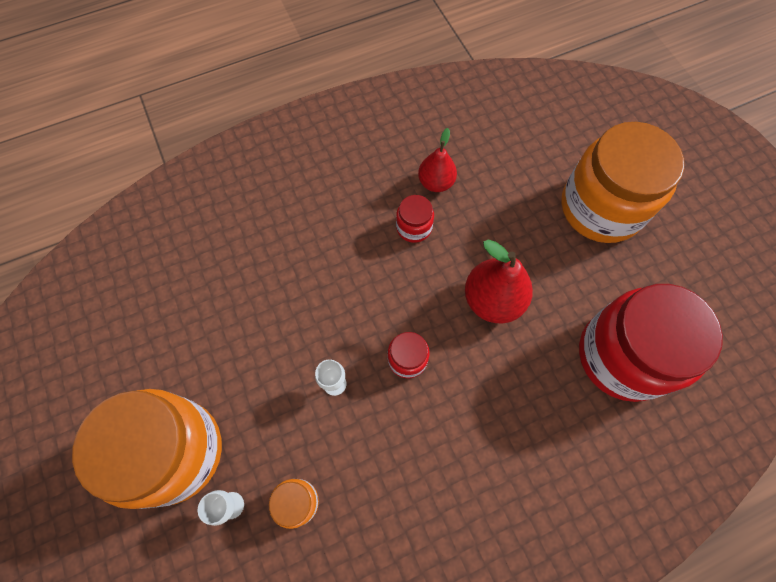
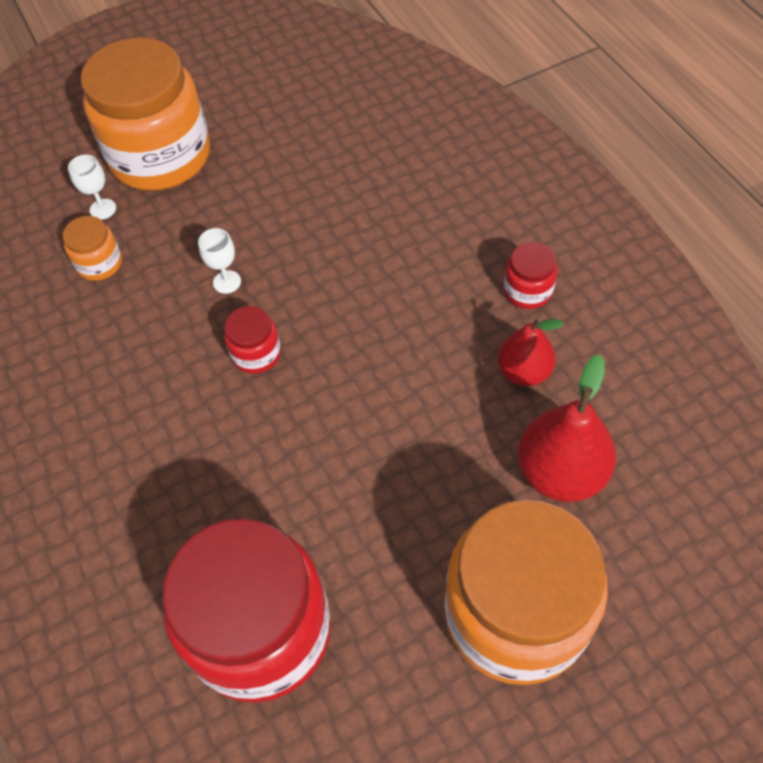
camera: 90 degrees right, 10 degrees down
(414, 227) = (445, 348): red jar -> red jar (527, 290)
(492, 300) = (341, 450): red pear -> red pear (561, 472)

